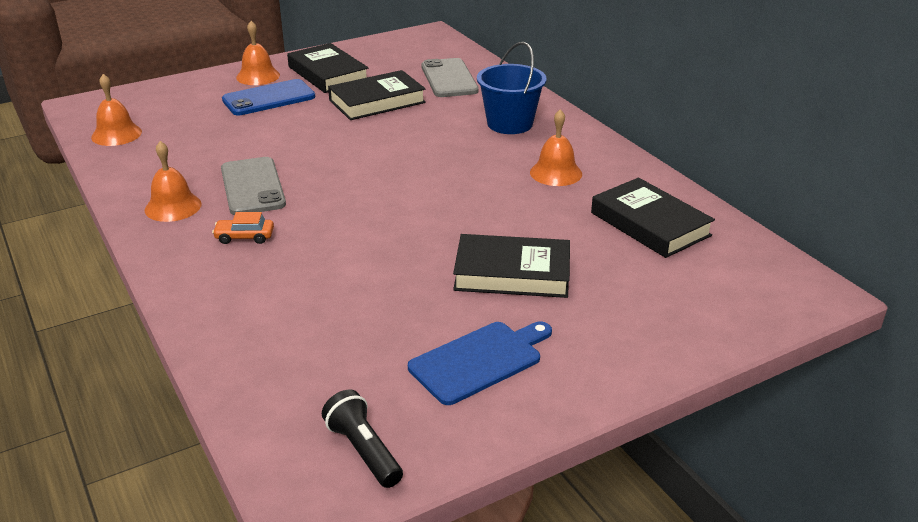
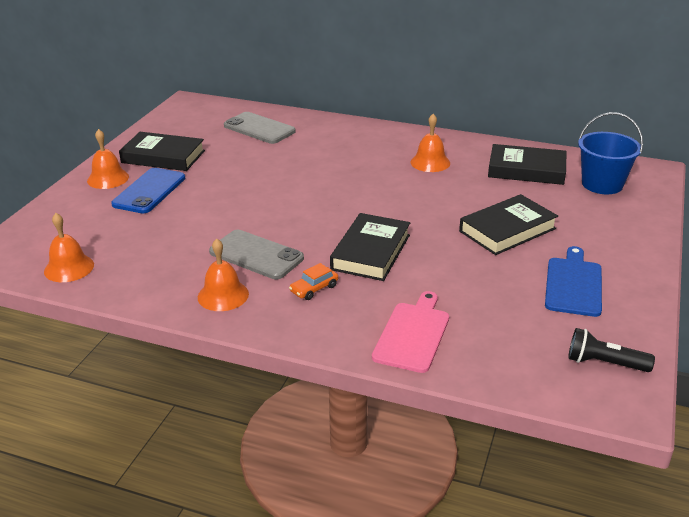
camera: 40 degrees left, 0 degrees up
(249, 319) = (413, 334): none -> pink cutting board
(377, 101) = (237, 162): black book -> black book (371, 252)
(510, 124) = (351, 143): blue bucket -> blue bucket (602, 184)

